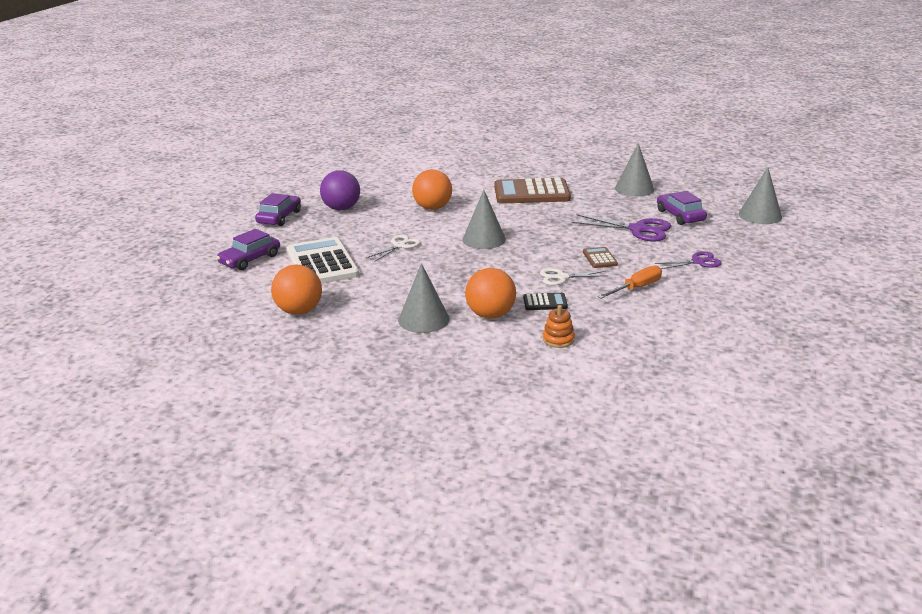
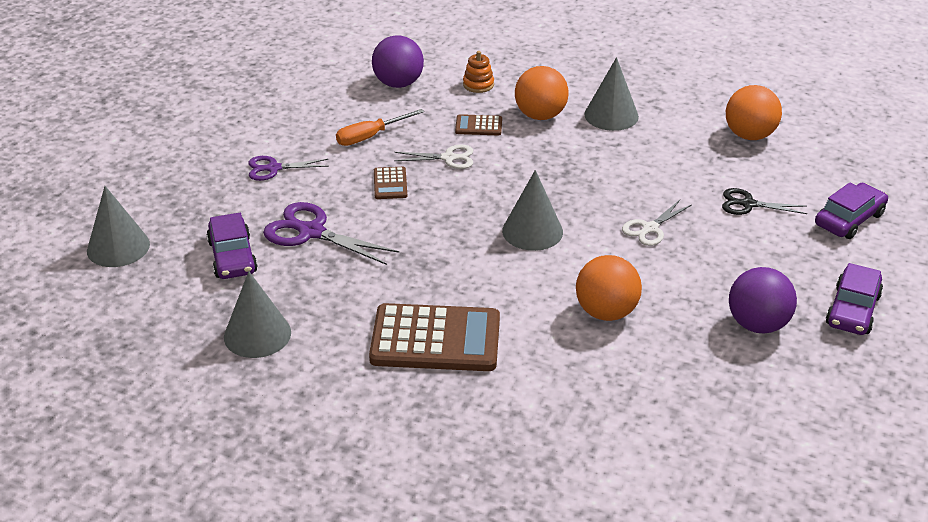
camera: 175 degrees left, 10 degrees up
(322, 263) = (748, 204): white calculator -> black scissors
(545, 302) = (478, 126): black calculator -> brown calculator
(639, 335) = (398, 84): none -> purple ball

